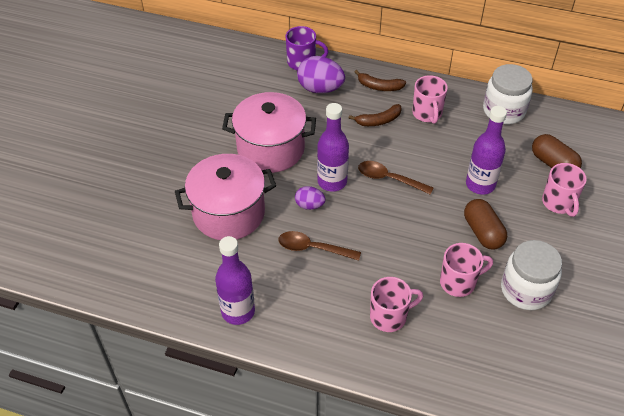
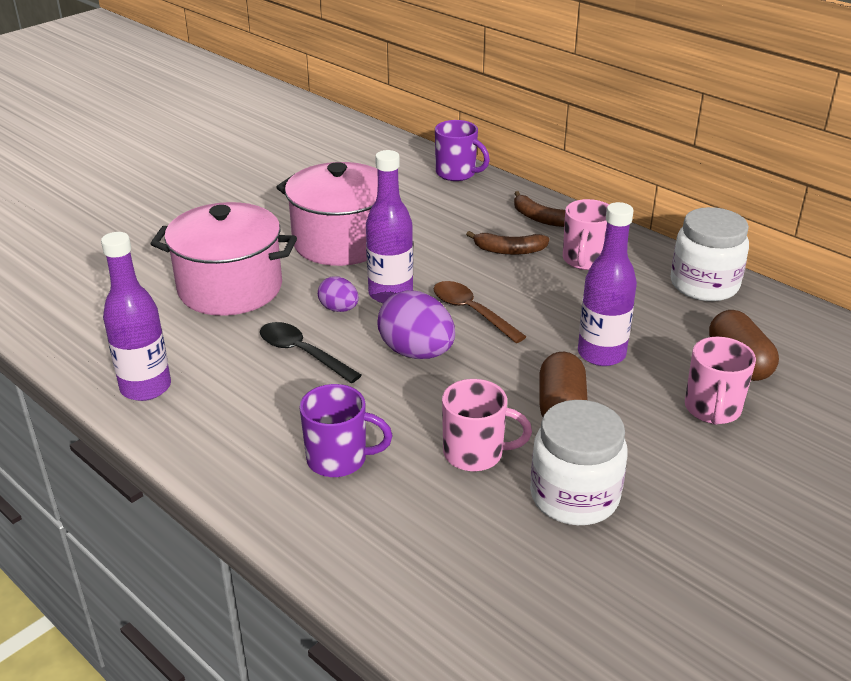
camera: 25 degrees right, 15 degrees down
(313, 248) = (302, 353): brown spoon -> black spoon
(320, 89) = (457, 202): purple egg -> purple egg (416, 352)
(389, 316) = (339, 459): pink mug -> purple mug

